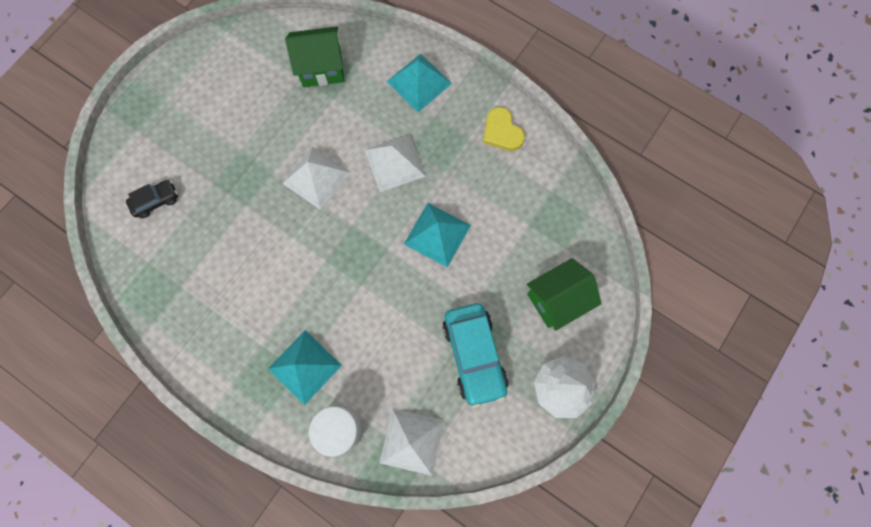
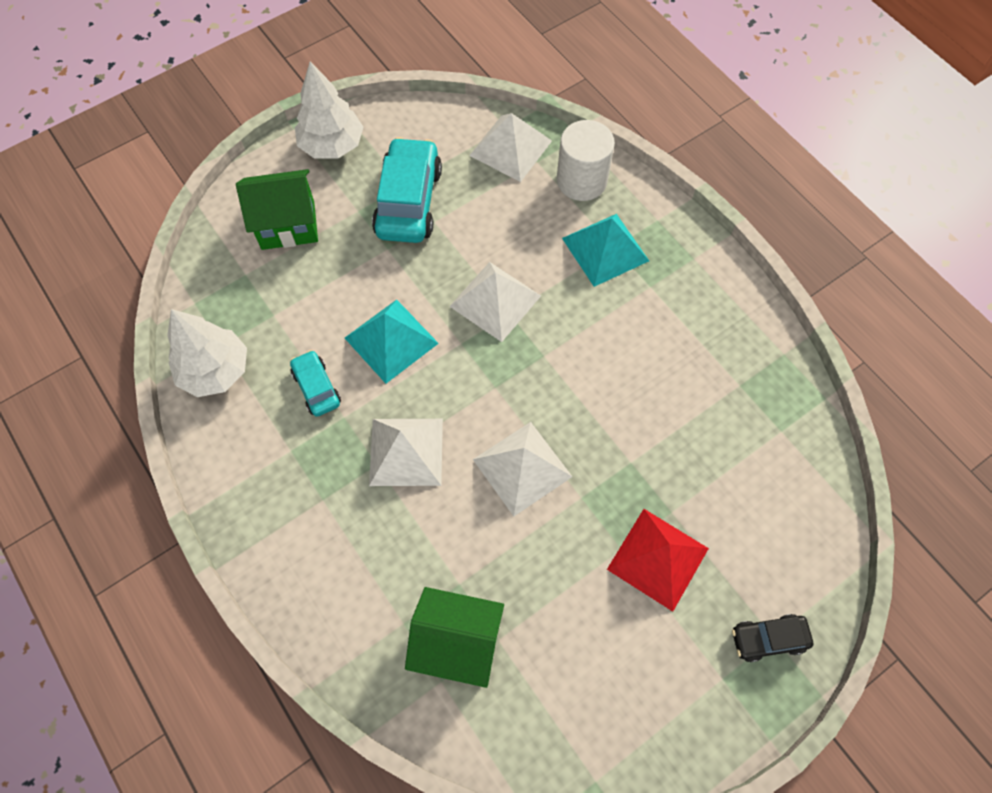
camera: 160 degrees left, 10 degrees down
(156, 201) = (758, 511): black car -> black car (768, 639)
(215, 151) = (658, 558): none -> red pyramid
(374, 291) = (495, 301): none -> white pyramid
(419, 82) = (319, 563): turquoise pyramid -> none
(472, 184) = (316, 388): none -> turquoise car
(502, 131) = (240, 444): yellow heart -> none
(545, 172) = (215, 371): none -> white tree

